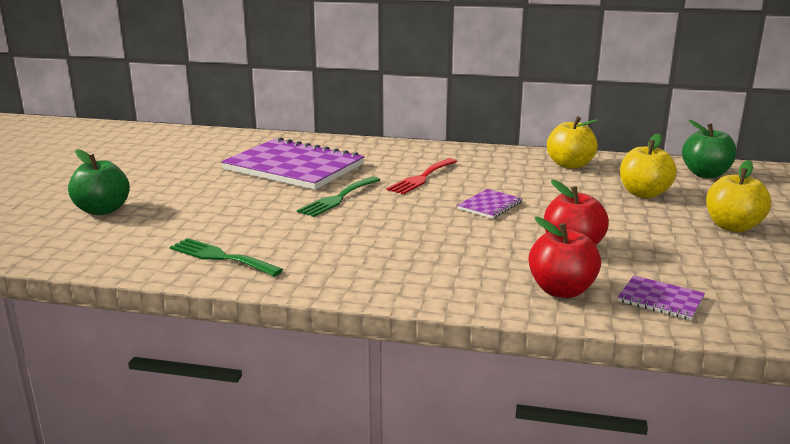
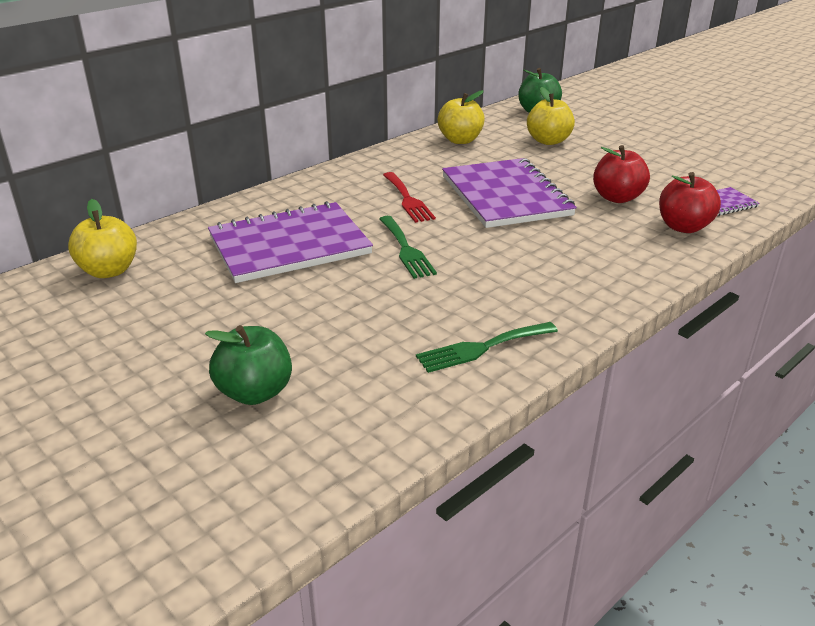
camera: 55 degrees left, 10 degrees up
(489, 205) = (505, 196): purple notebook -> purple notebook, size x2.30
(732, 226) = (633, 141): yellow apple -> yellow apple (109, 271)

